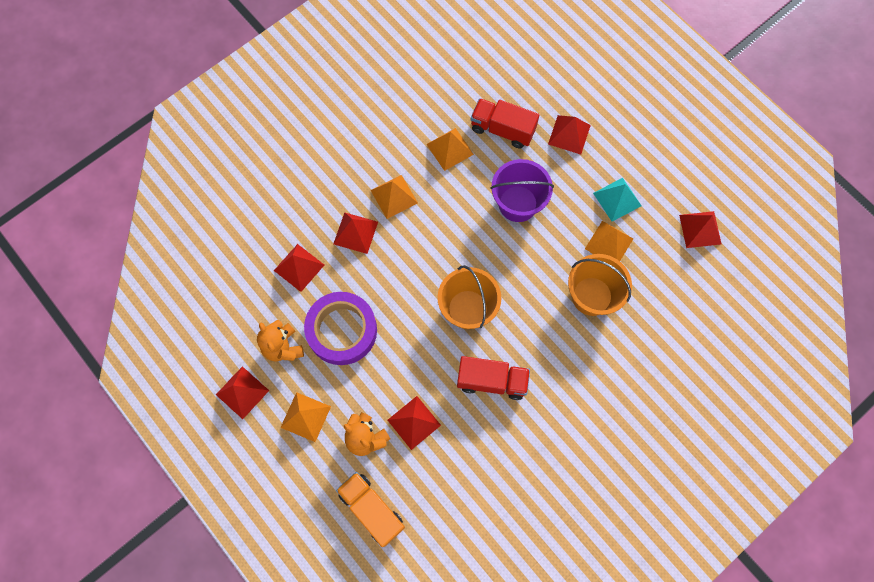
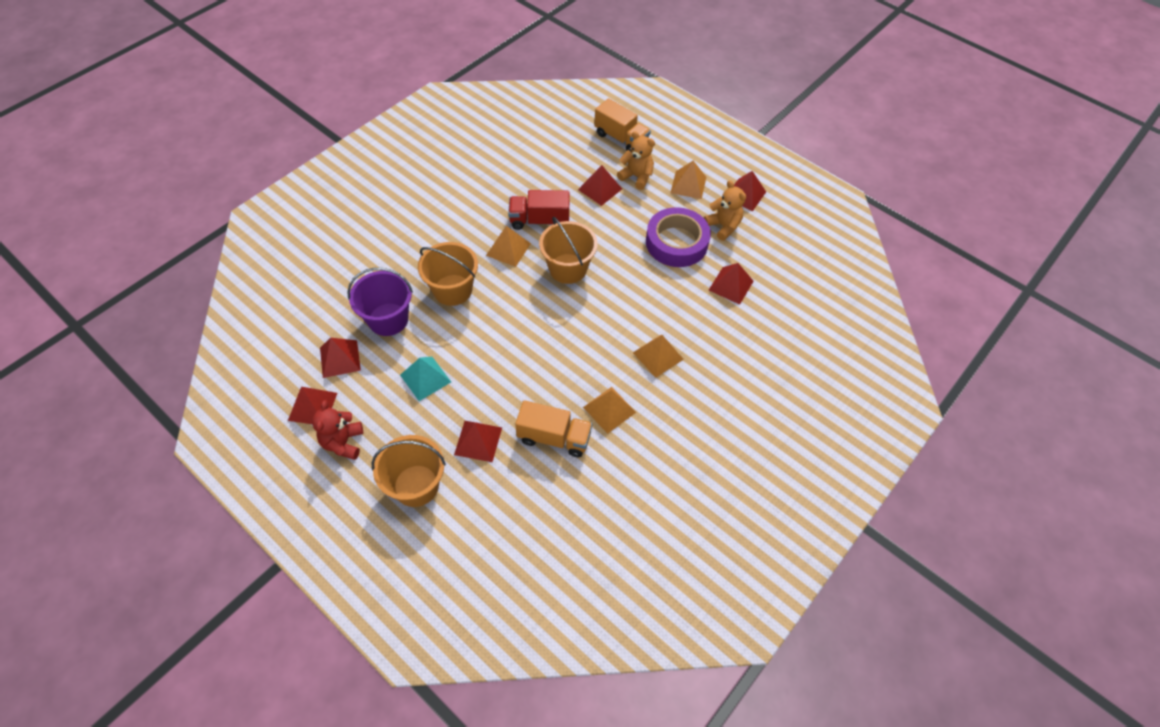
camera: 170 degrees right, 15 degrees down
(355, 232) = (687, 319): red pyramid -> red pyramid (312, 406)
(502, 129) = (554, 437): red truck -> orange truck
(518, 203) = (530, 362): purple bucket -> purple bucket (388, 319)
(609, 243) = (435, 336): orange pyramid -> orange pyramid (508, 249)
(621, 103) = (416, 485): none -> orange bucket
(687, 146) = (343, 443): none -> red teddy bear

